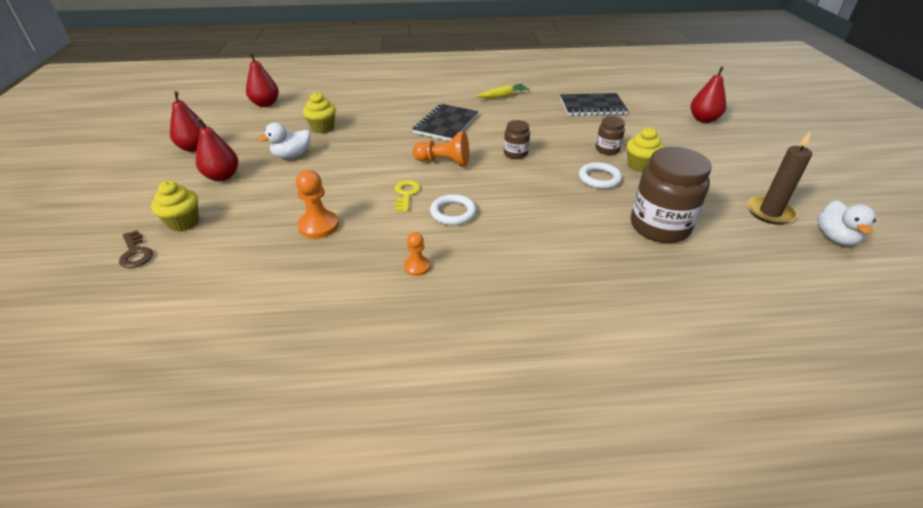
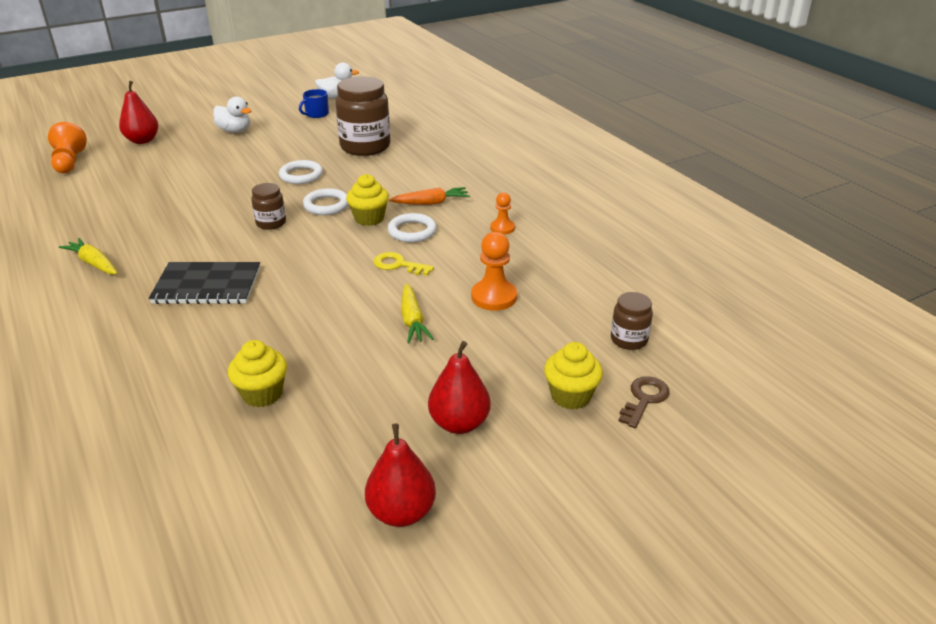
camera: 115 degrees left, 5 degrees down
(265, 104) = (181, 522): red pear -> none
(292, 155) = (364, 385): white duck -> white duck (235, 131)
(331, 184) = (412, 320): none -> yellow carrot
(406, 194) = (398, 265): yellow key -> yellow key turned 45 degrees clockwise
(444, 162) = (314, 261): orange pawn -> orange pawn (69, 162)
(499, 237) = (431, 203): none -> orange carrot
(531, 181) = (326, 205): none -> white ring
(592, 106) = (119, 198): black notebook -> none
(607, 149) = (237, 178): brown jar -> brown jar (629, 340)
(640, 165) = (265, 161): yellow cupcake -> yellow cupcake (369, 218)
(770, 212) = (316, 114): brown candle -> blue mug

